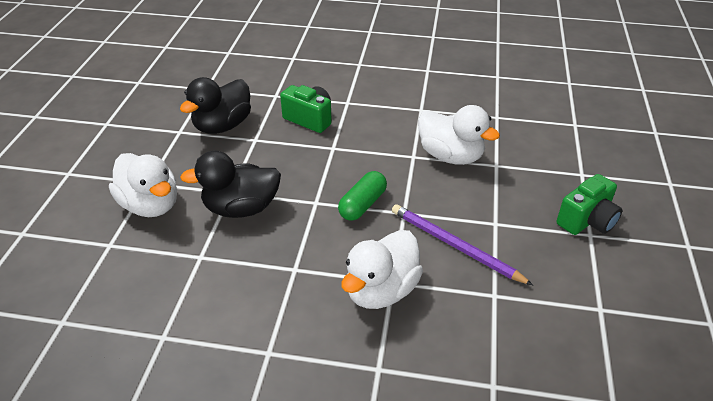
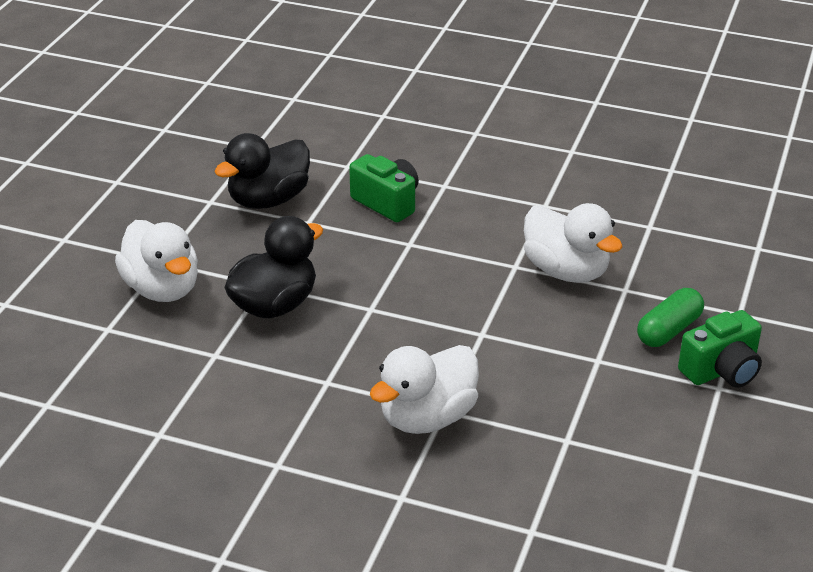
camera: 10 degrees right, 5 degrees down
(241, 208) = (274, 305): black duck -> black duck turned 135 degrees clockwise
(362, 204) = (430, 318): green capsule -> green capsule (669, 330)
(455, 246) = (535, 380): purple pencil -> none

